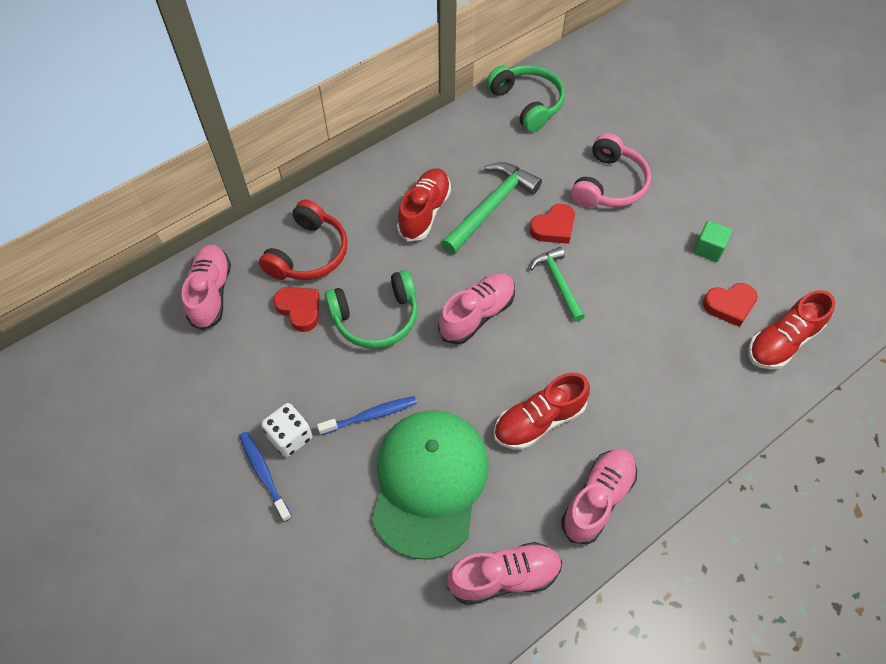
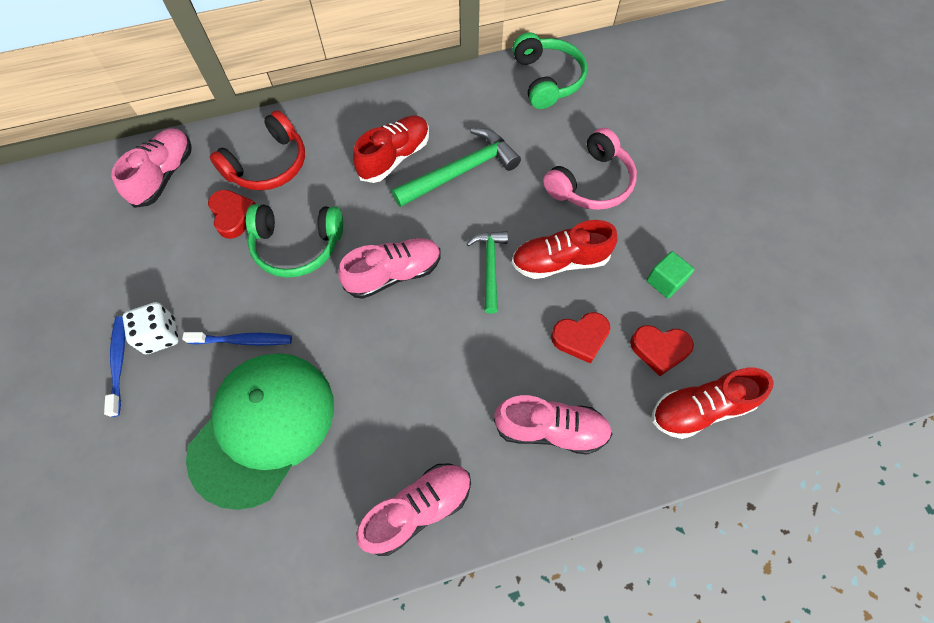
camera: 20 degrees right, 5 degrees up
(504, 577) = (284, 555): pink shoe -> pink shoe (550, 429)
(539, 421) = (400, 403): red shoe -> red shoe (560, 261)
(553, 227) = (513, 210): red heart -> red heart (580, 338)

